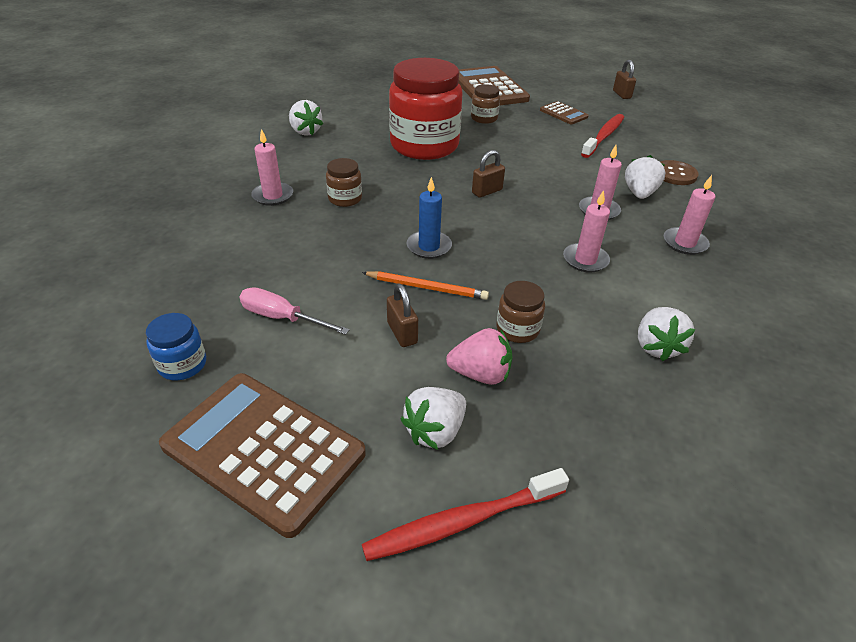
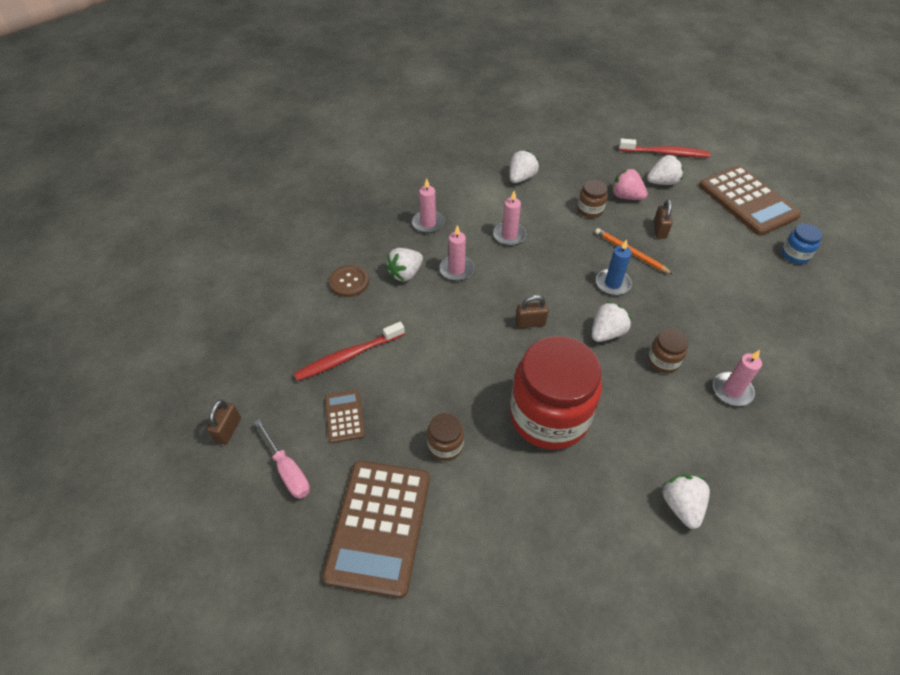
camera: 150 degrees left, 10 degrees up
(282, 318) = (733, 264): pink screwdriver -> pink screwdriver (287, 470)
(410, 204) = (606, 333): none -> white strawberry

